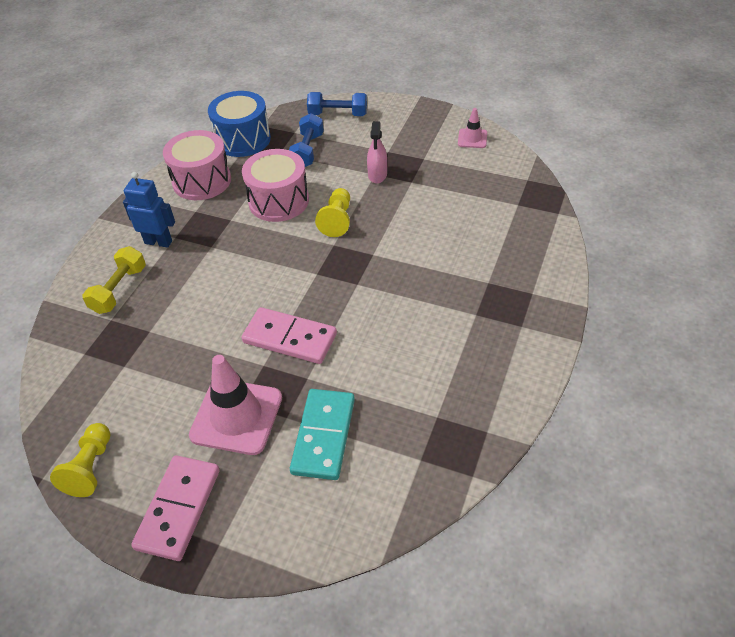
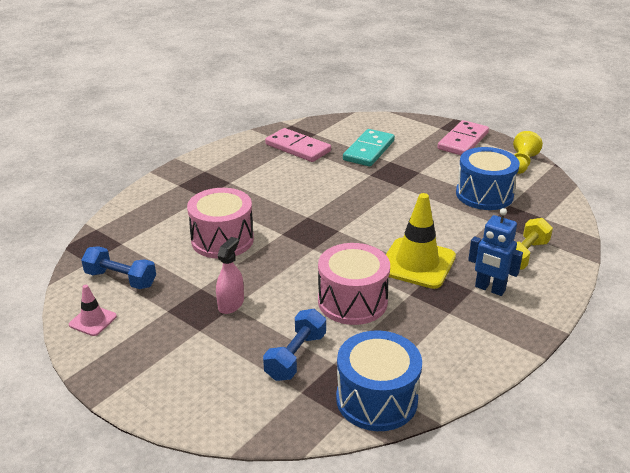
camera: 165 degrees left, 15 degrees down
(153, 377) = (484, 194): none -> blue drum
(202, 181) = (440, 348): pink drum -> pink drum (222, 240)
(228, 253) = (417, 263): none -> yellow traffic cone
(236, 416) = (423, 167): pink traffic cone -> none
(290, 338) = (375, 196): pink domino -> pink domino (297, 148)
(337, 220) = (299, 268): yellow pawn -> none
(338, 114) = (227, 406): blue dumbbell -> blue dumbbell (121, 279)

